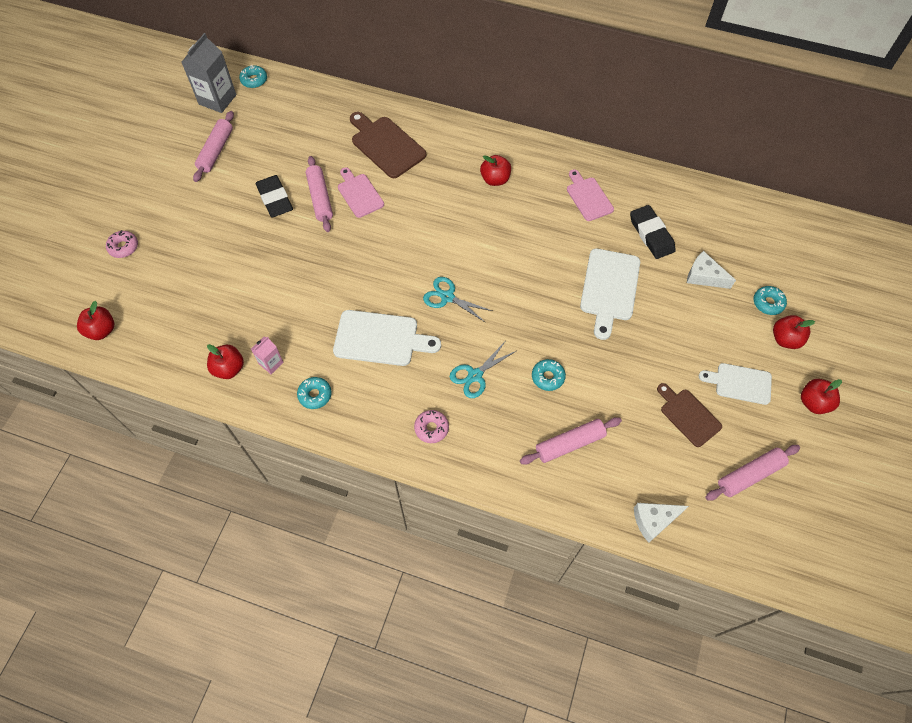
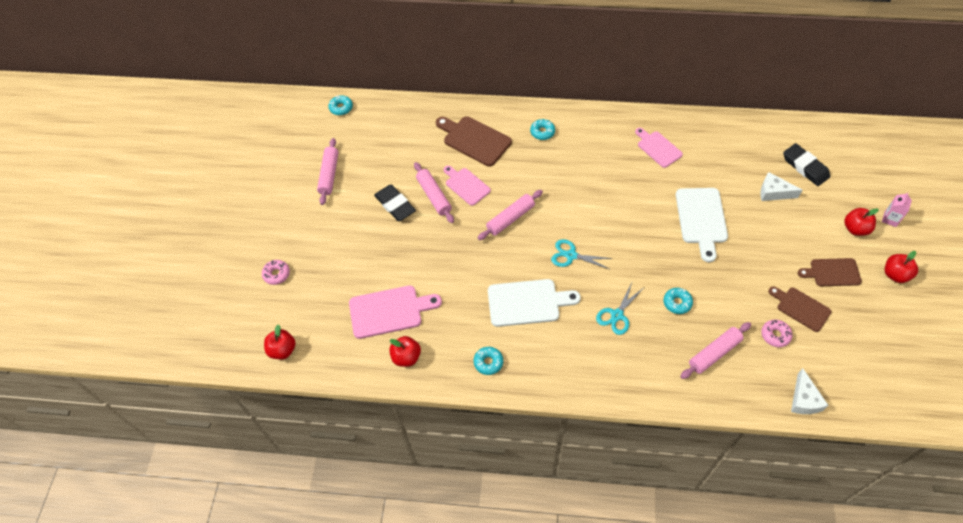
camera: 10 degrees left, 5 degrees down
(217, 99) = (315, 131): grey carton -> none
(228, 314) = (389, 311): none -> pink cutting board
(271, 363) = (441, 344): pink carton -> pink carton (890, 219)
(431, 428) = (596, 367): pink donut -> pink donut (775, 335)
(495, 179) = (576, 149): red apple -> none
(651, 234) = (719, 167): black eraser -> black eraser (805, 167)
(654, 520) = (804, 399): white cheese -> white cheese turned 60 degrees counterclockwise
(740, 383) = (832, 272): white cutting board -> brown cutting board
(749, 475) = (866, 344): pink rolling pin -> pink rolling pin (510, 218)
(768, 303) = (831, 203): turquoise donut -> turquoise donut (542, 132)

